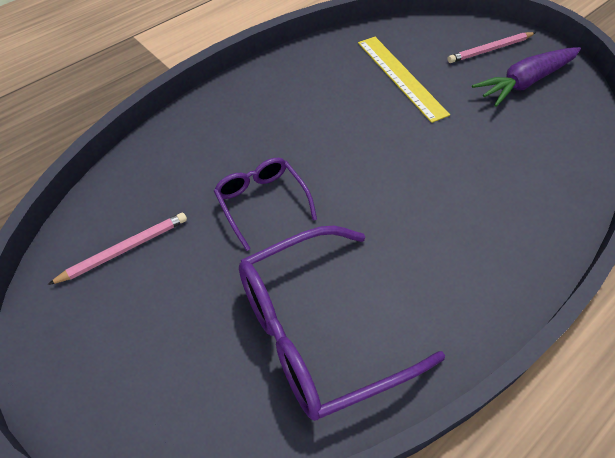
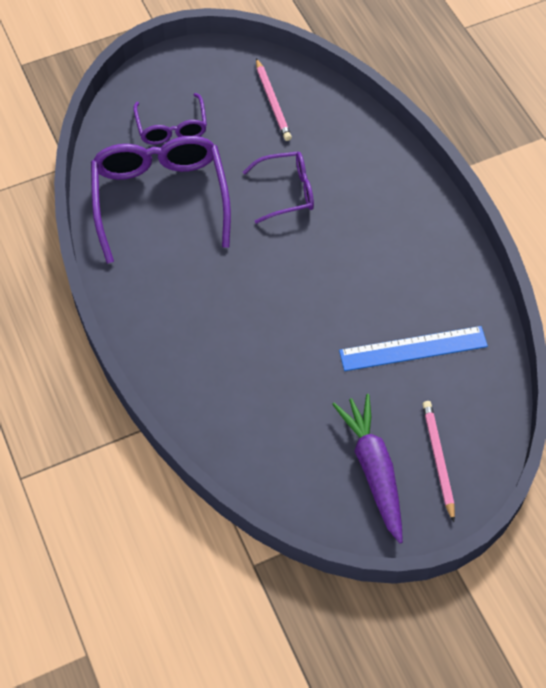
camera: 110 degrees right, 5 degrees up
(192, 357) = (172, 127): none -> purple glasses
(401, 77) = (413, 348): yellow ruler -> blue ruler

